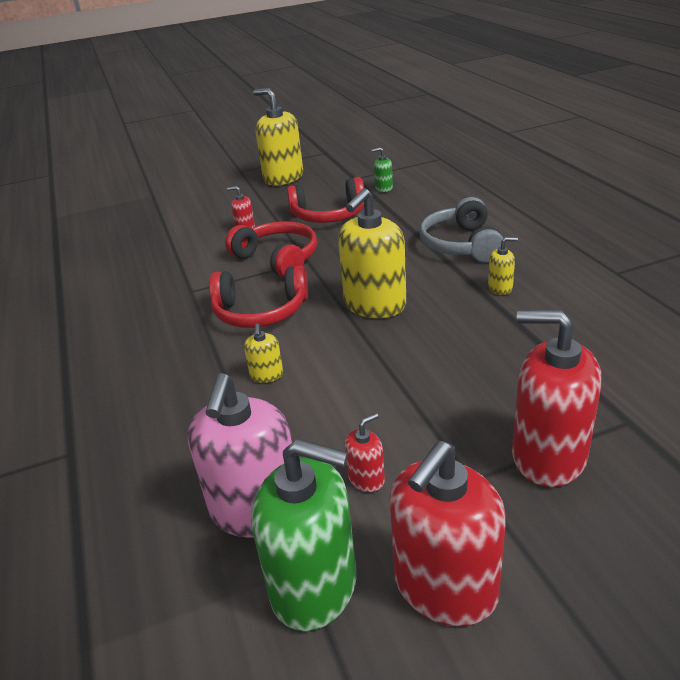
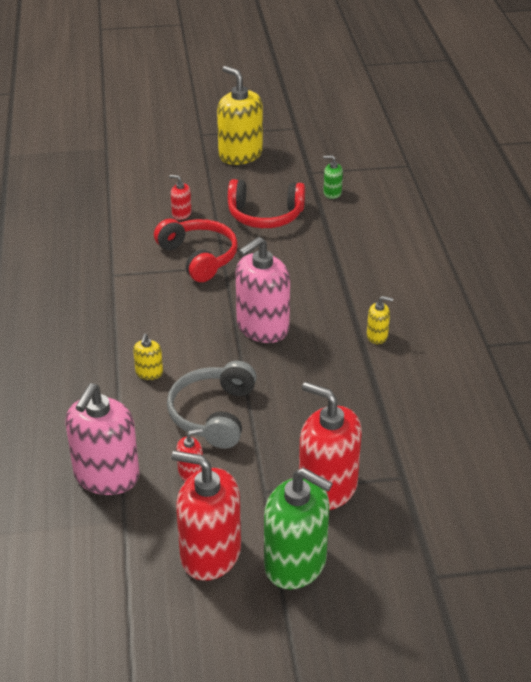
camera: 10 degrees right, 5 degrees up
(260, 311) = (164, 311): red headphones -> none
(314, 586) = (128, 534): green soap dispenser -> green soap dispenser (295, 563)
(374, 305) = (262, 327): yellow soap dispenser -> pink soap dispenser
(445, 587) = (210, 554): red soap dispenser -> red soap dispenser turned 60 degrees clockwise
(461, 245) = (369, 281): grey headphones -> grey headphones (213, 414)

